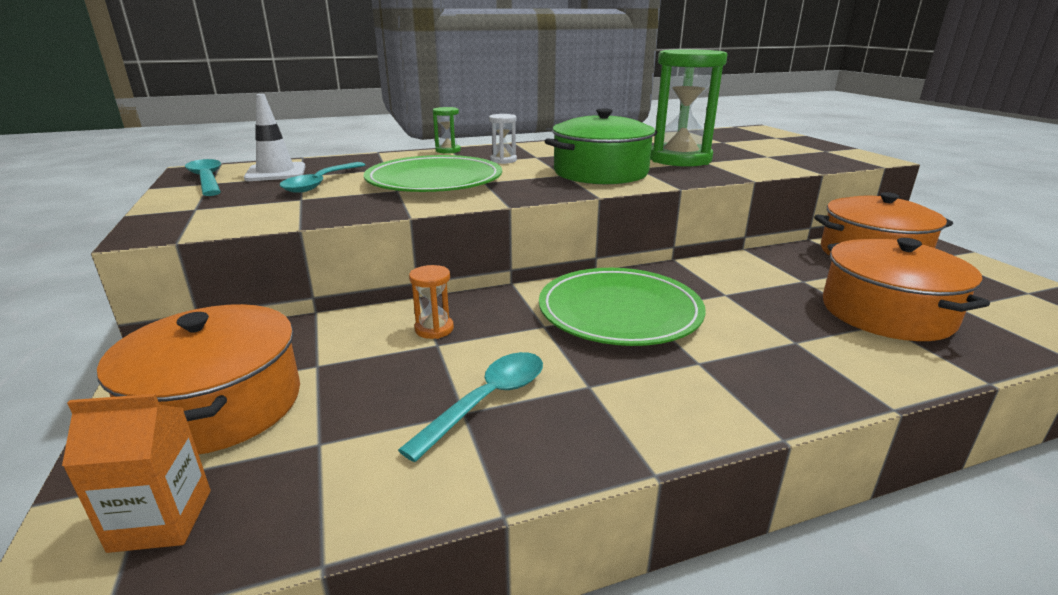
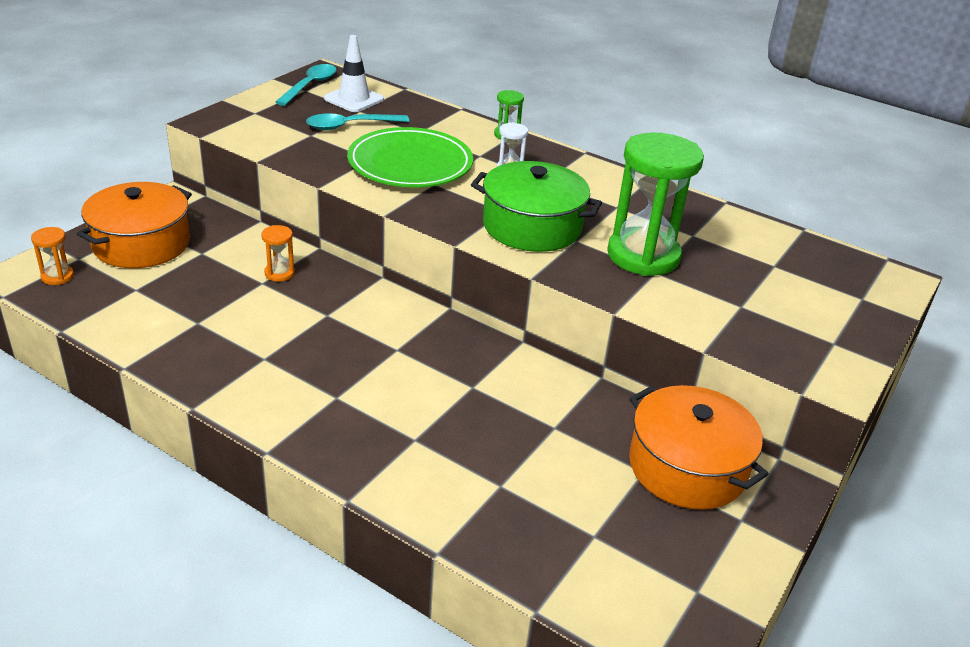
camera: 50 degrees right, 10 degrees up
(161, 520) = (57, 276): orange carton -> orange hourglass
(487, 401) = (214, 326): turquoise spoon -> none
(619, 312) = (382, 341): green plate -> none
(886, 312) = (528, 486): orange pot -> none

